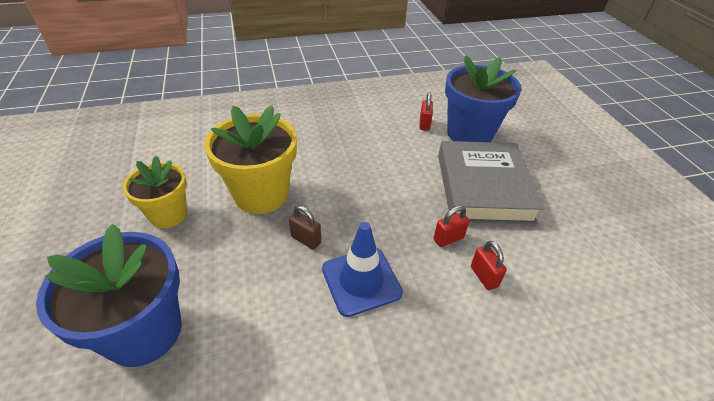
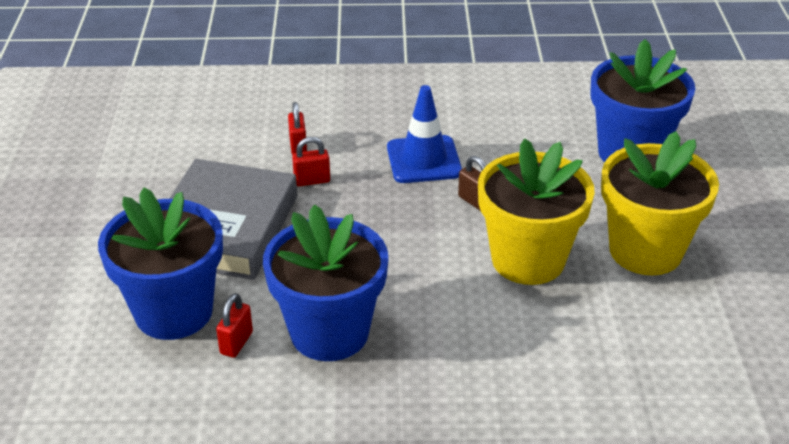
camera: 165 degrees left, 5 degrees down
(168, 214) = (645, 250): yellow flower pot -> yellow flower pot, size x1.57
(378, 135) = (329, 332): none -> blue flower pot

